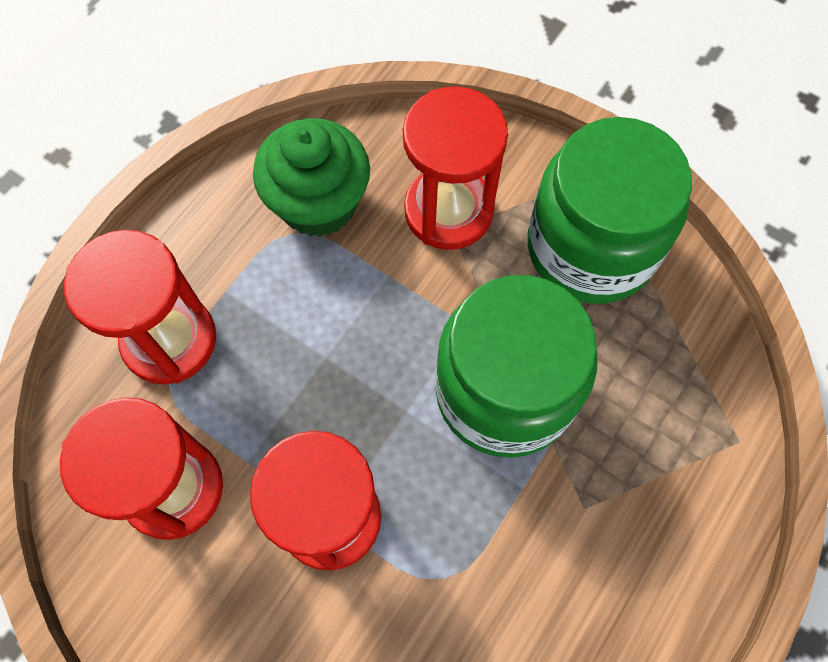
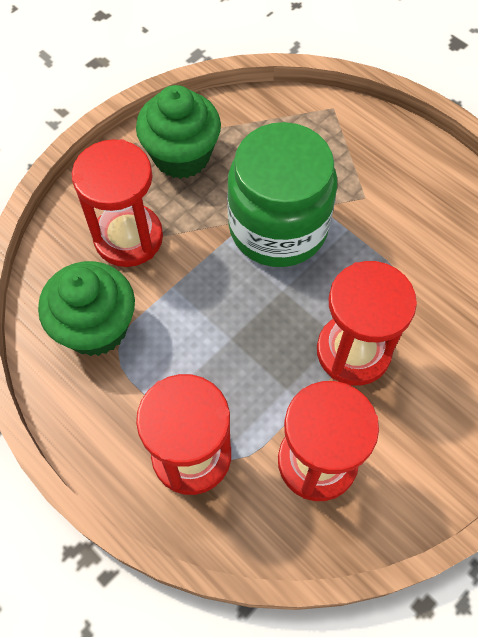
camera: 80 degrees left, 5 degrees down
(590, 247) = (181, 156): green jar -> green cupcake

